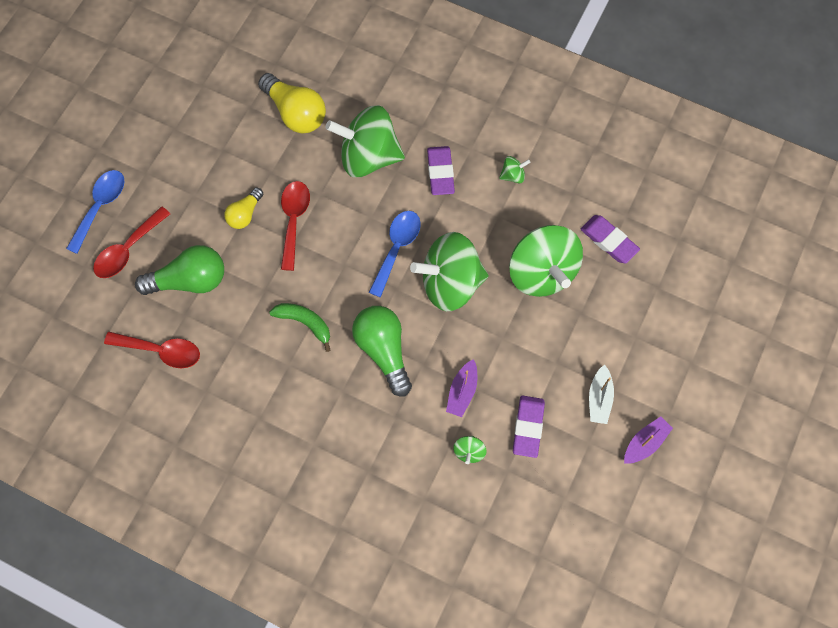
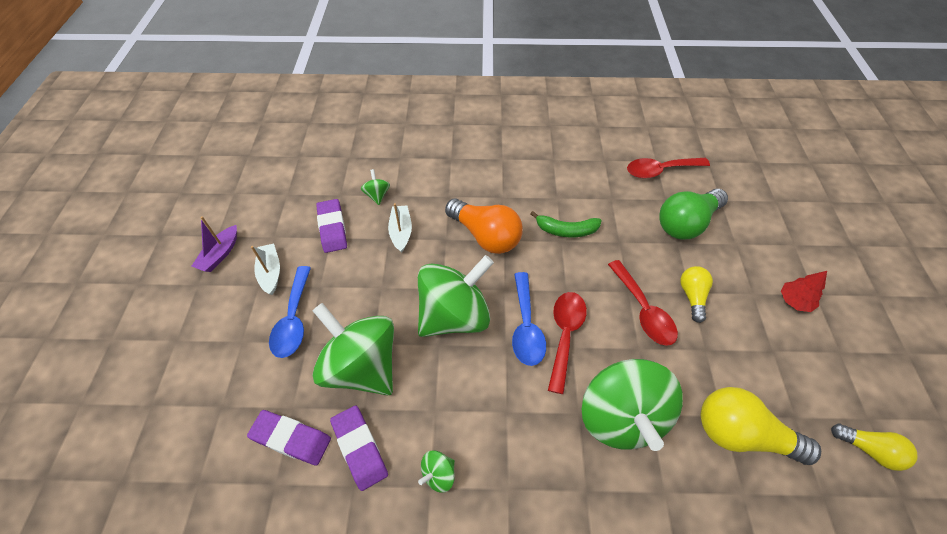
camera: 155 degrees right, 15 degrees down
(100, 207) = (817, 248): blue spoon -> blue spoon (294, 319)
(128, 249) = (757, 226): red spoon -> red spoon (565, 335)
(167, 175) = (794, 301): none -> red tree
(222, 71) = (868, 449): none -> yellow light bulb
(368, 156) = (621, 417): green spinning top -> green spinning top turned 105 degrees clockwise
(383, 350) = (485, 236): green light bulb -> orange light bulb
(440, 172) = (528, 436): purple eraser -> purple eraser (359, 448)
(462, 391) = (401, 232): purple boat -> white boat

